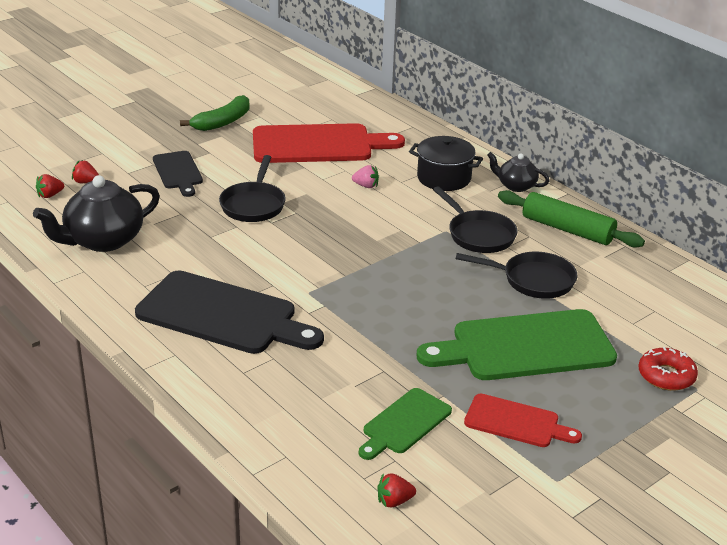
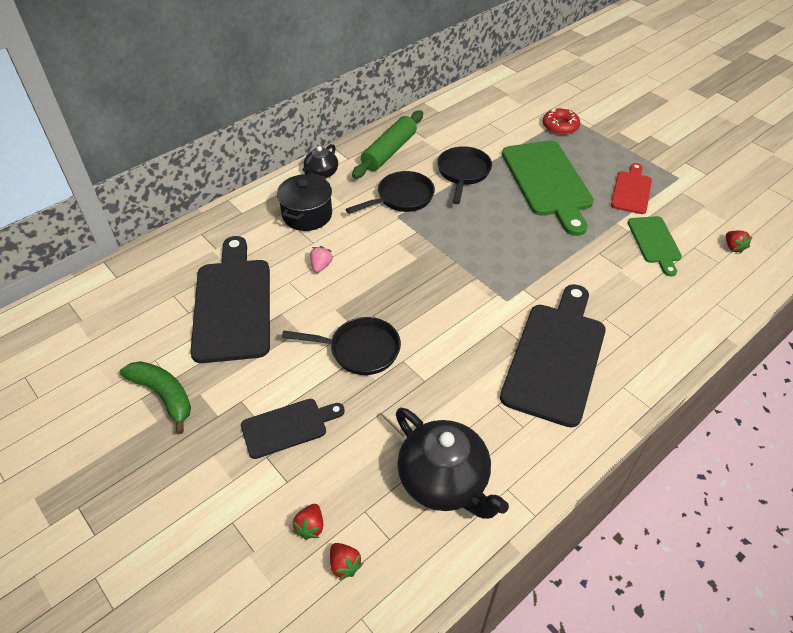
camera: 90 degrees left, 15 degrees up
(318, 145) = (233, 304): red cutting board -> black cutting board
(404, 423) = (654, 242): green cutting board -> green cutting board turned 45 degrees clockwise

